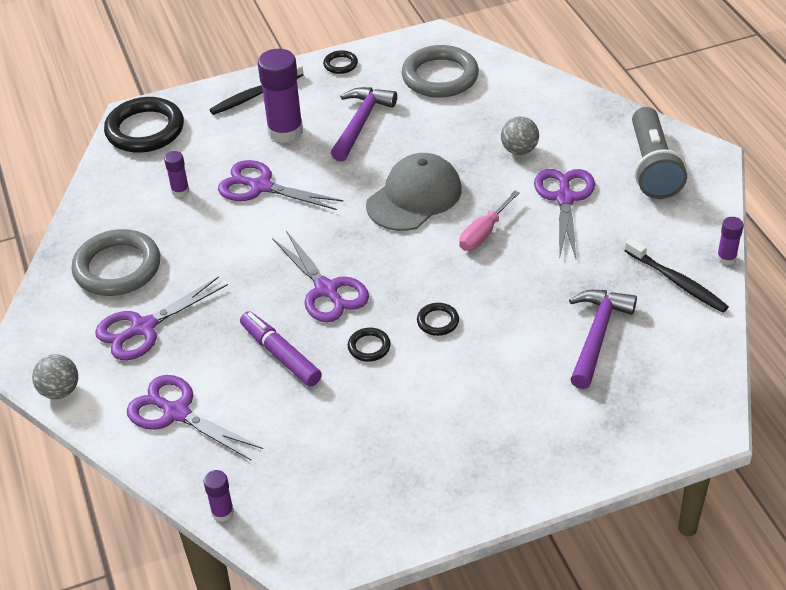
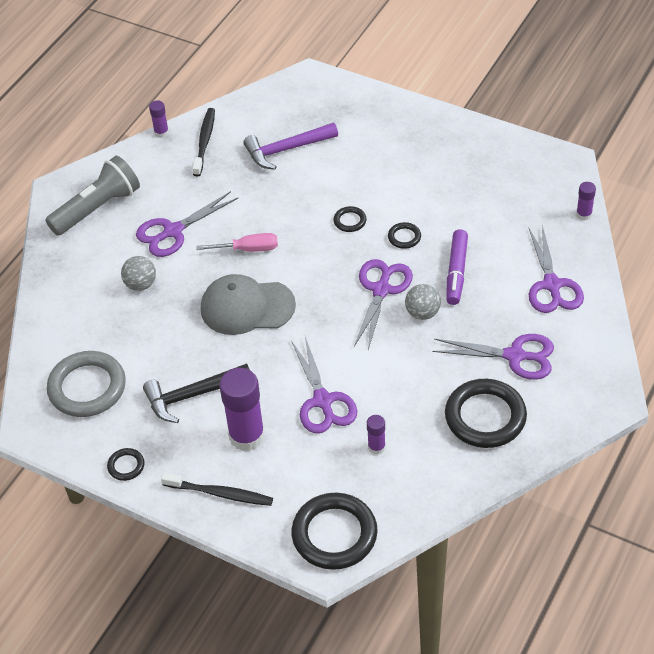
camera: 130 degrees left, 5 degrees up
(60, 391) = (606, 354): grey ball -> grey ball (422, 313)
(117, 267) = (485, 417): grey ring -> black ring
(361, 123) = (192, 396): purple hammer -> black hammer

